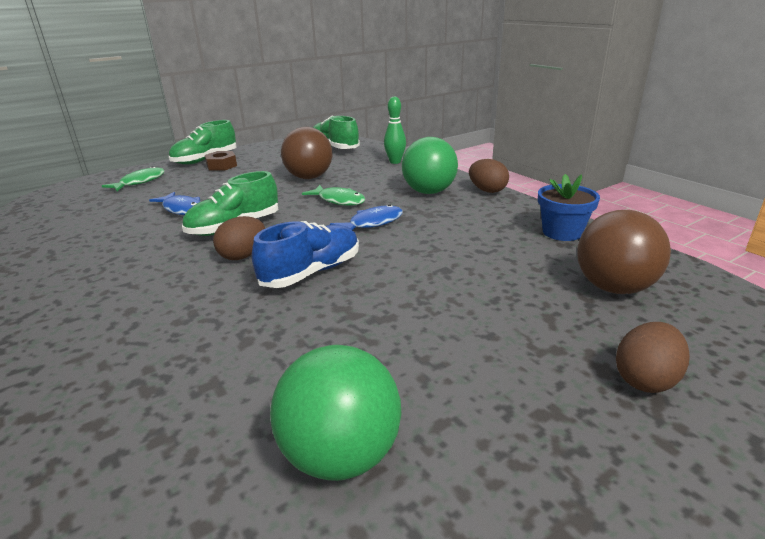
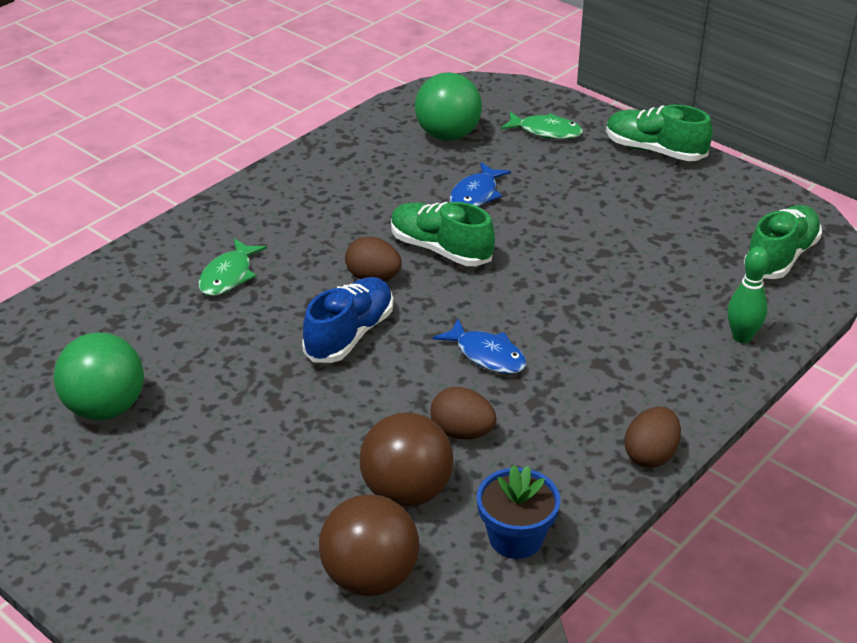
camera: 75 degrees right, 10 degrees up
(222, 166) = (636, 173): brown nut -> none
(309, 177) = (626, 264): brown ball -> brown ball (406, 492)
(312, 272) = (350, 334): blue shoe -> blue shoe turned 90 degrees counterclockwise
(339, 200) = (550, 311): green fish -> green fish (228, 276)
(429, 192) = (618, 392): green ball -> green ball (448, 135)
(645, 379) = (204, 582): brown egg -> brown egg (462, 432)

